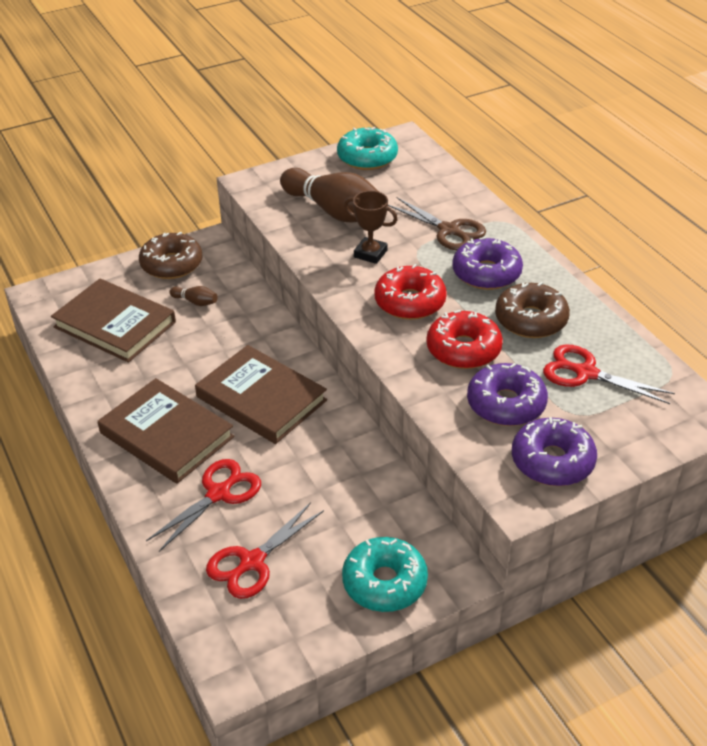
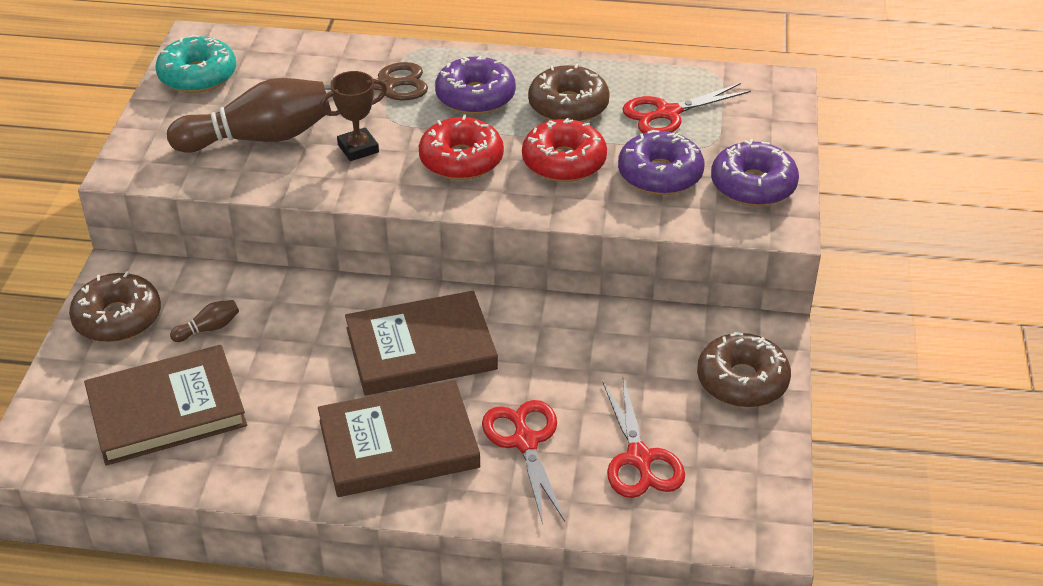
camera: 55 degrees left, 0 degrees up
(384, 582) = (742, 381): turquoise donut -> brown donut

